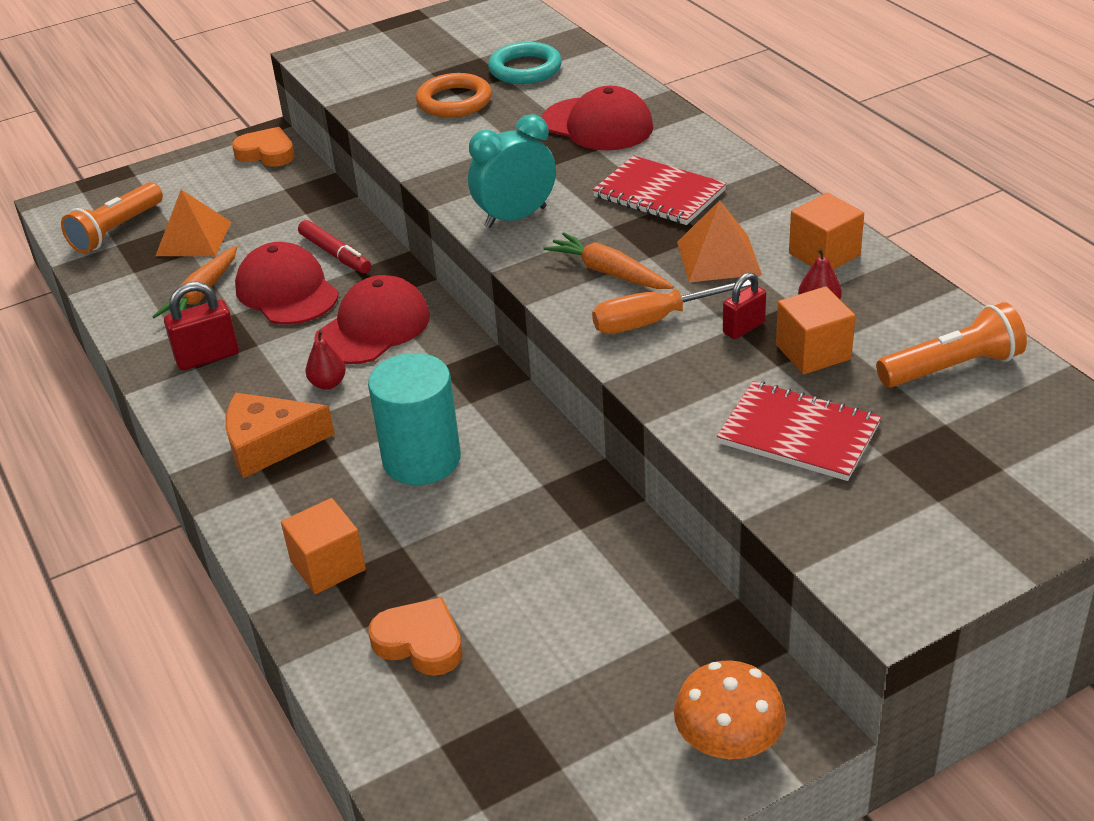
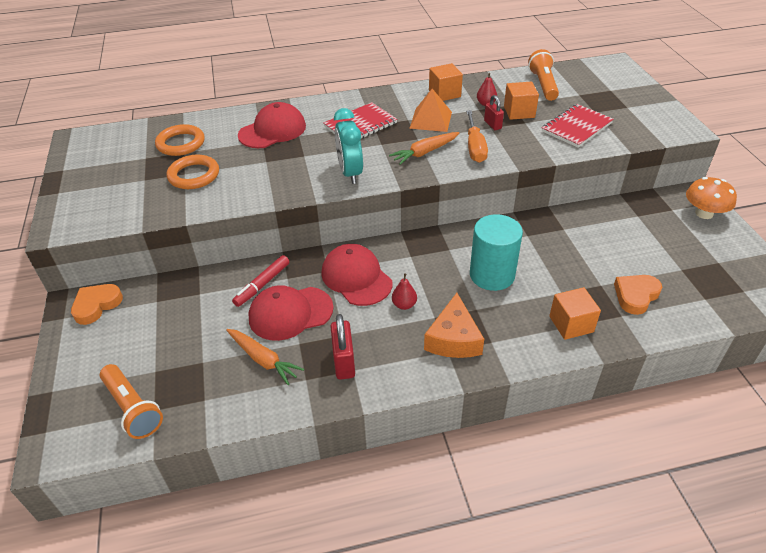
camera: 75 degrees left, 5 degrees up
(193, 238) = (184, 359): orange pyramid -> none
(335, 254) = (262, 285): red marker -> red marker turned 150 degrees clockwise
(525, 69) = (181, 143): turquoise ring -> orange ring

